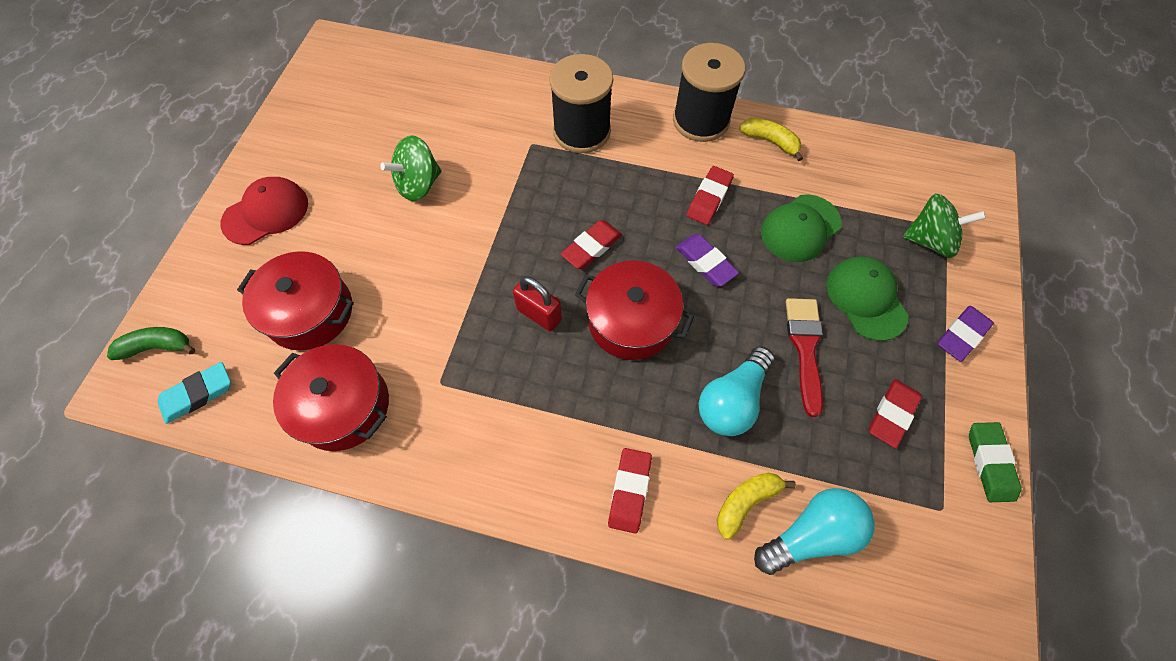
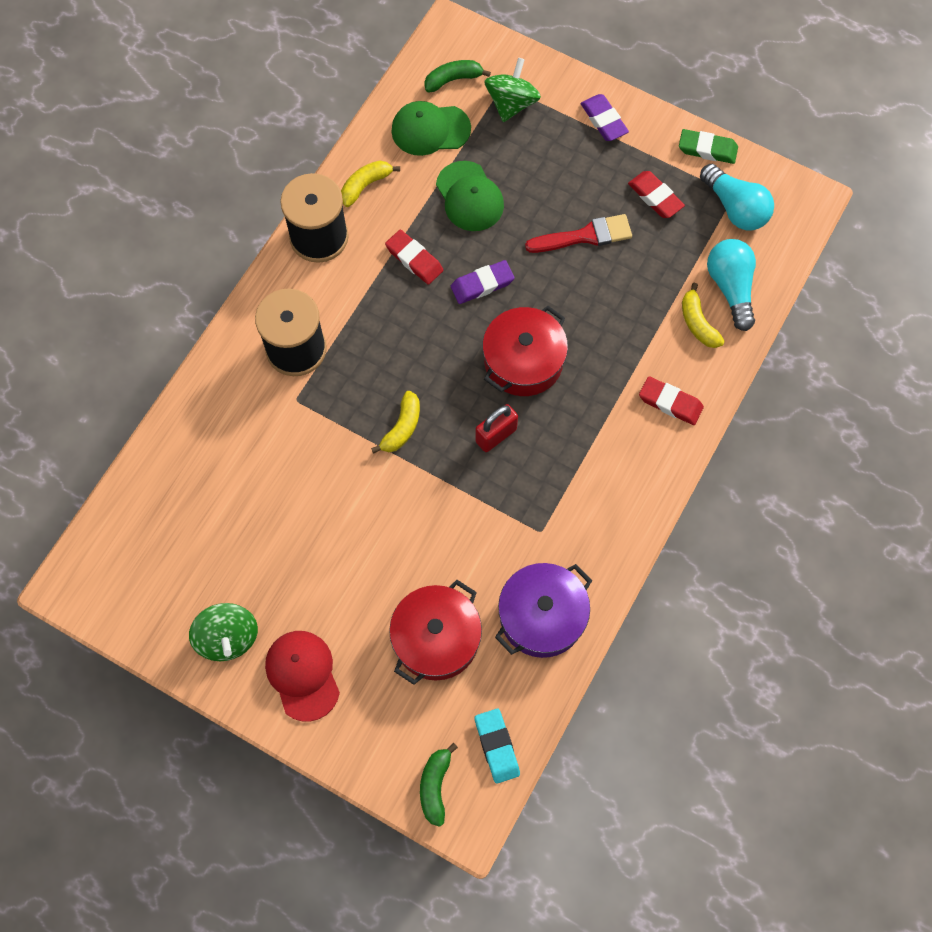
camera: 75 degrees left, 5 degrees up
(343, 406) = (542, 616): red pot -> purple pot
(419, 184) = (314, 518): green spinning top -> green spinning top (228, 638)
(526, 231) = (402, 427): none -> yellow banana
(591, 247) = (438, 374): red eraser -> none
(732, 400) = (615, 305): turquoise light bulb -> turquoise light bulb (735, 208)
(805, 348) = (584, 236): red brush -> red brush turned 150 degrees clockwise
(866, 299) = (553, 174): green cap -> green cap (430, 129)
(926, 183) = (453, 80): none -> green banana

